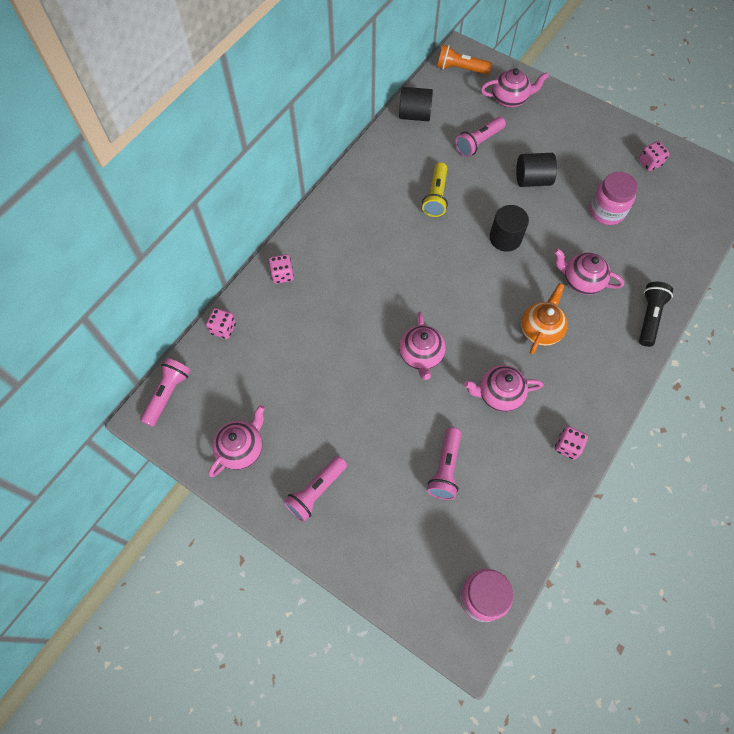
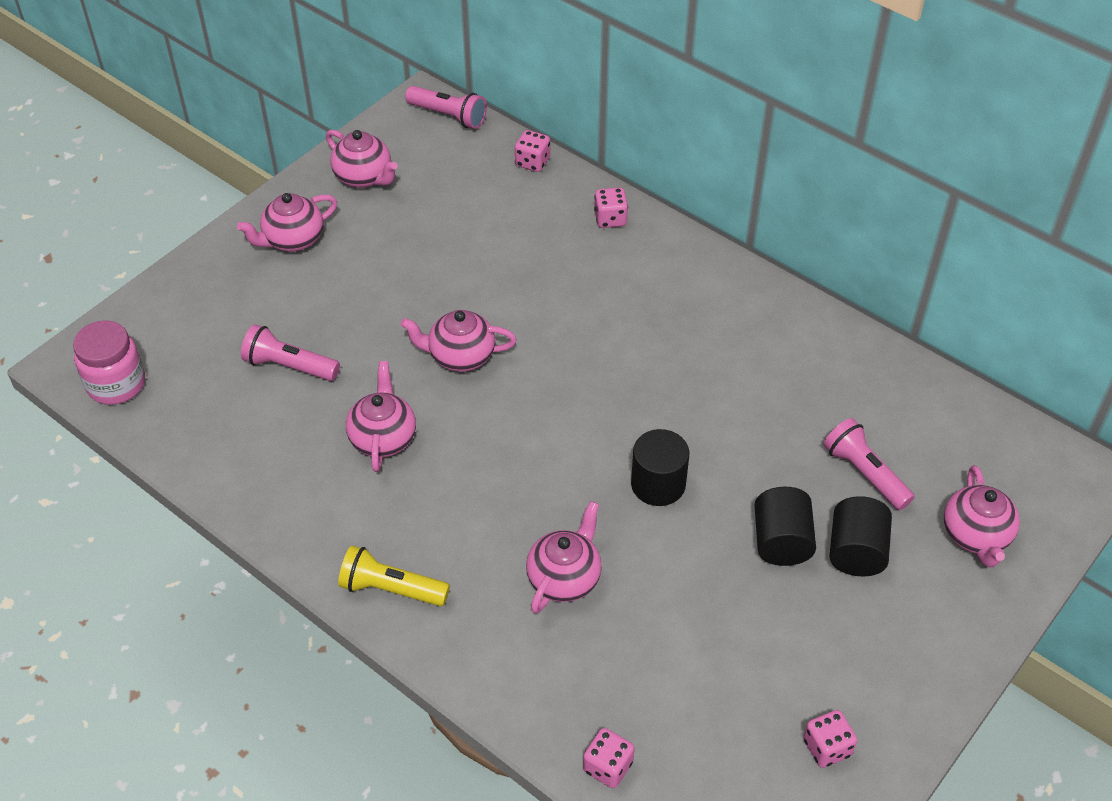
camera: 95 degrees right, 15 degrees down
(316, 492) = (292, 240): pink flashlight -> pink teapot
(414, 115) = (922, 390): black cylinder -> black cylinder (856, 552)
(436, 196) = (745, 402): yellow flashlight -> yellow flashlight (391, 589)
(460, 69) = (1044, 468): orange flashlight -> none
(540, 329) = (481, 506): orange teapot -> none
(567, 446) = (286, 508): pink dice -> pink dice (607, 767)
(606, 211) = (709, 646): pink jar -> none
(649, 317) = (482, 666): black flashlight -> none

